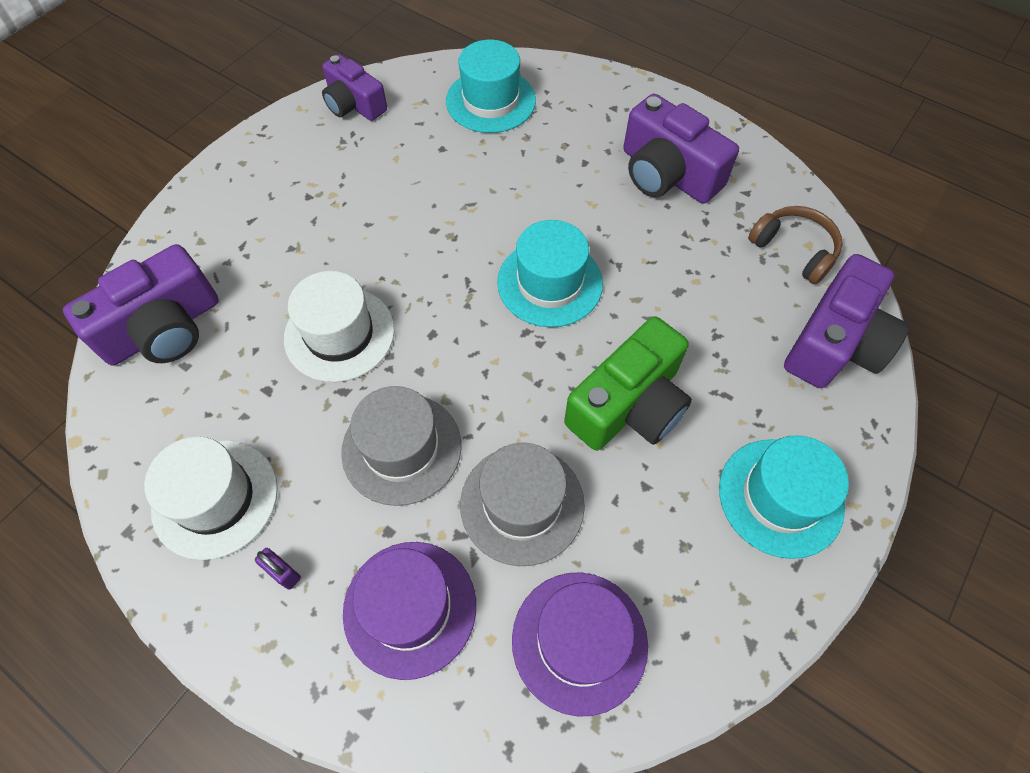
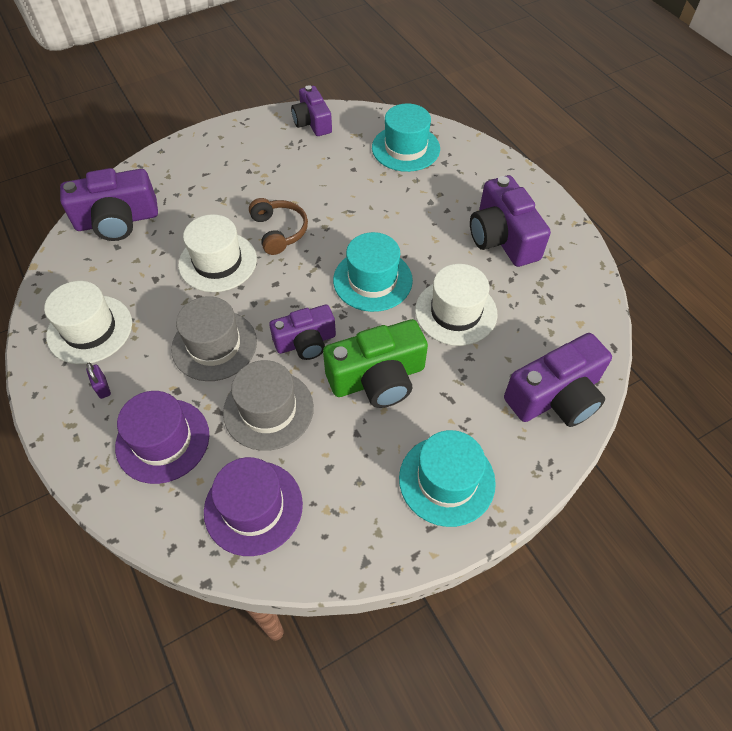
camera: 25 degrees right, 5 degrees down
(516, 395) = (306, 342): none -> purple camera
(669, 285) = (456, 312): none -> white hat
(794, 249) = (566, 322): brown headphones -> brown headphones (279, 231)

